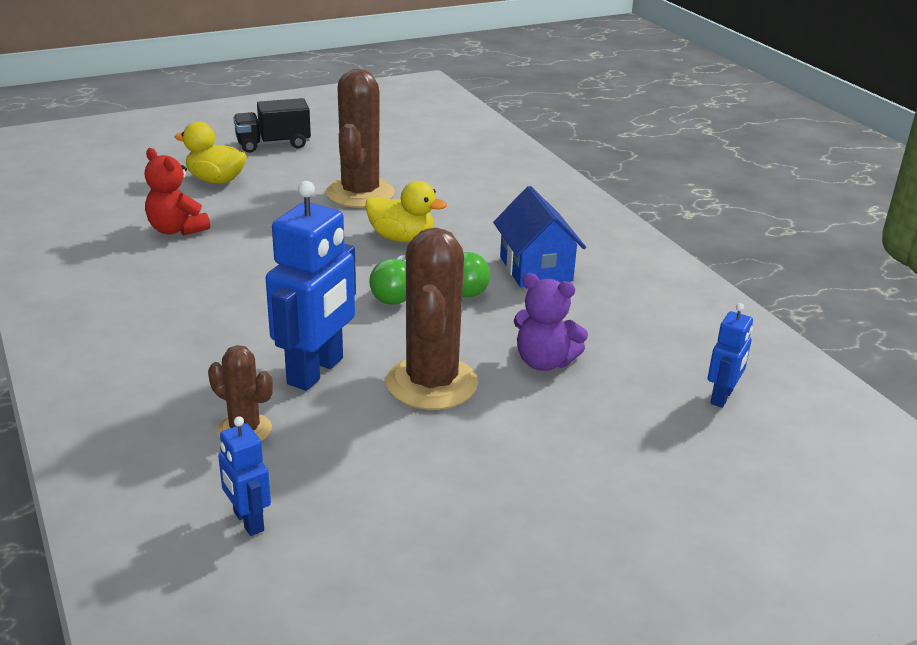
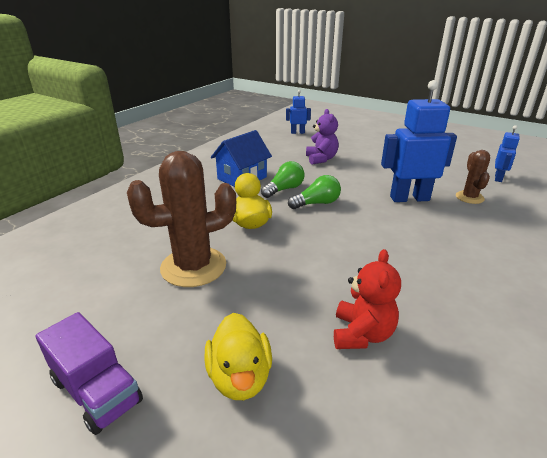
camera: 120 degrees left, 0 degrees up
(273, 144) = (97, 391): black truck -> purple truck
(432, 383) = (371, 173): brown cactus -> none

